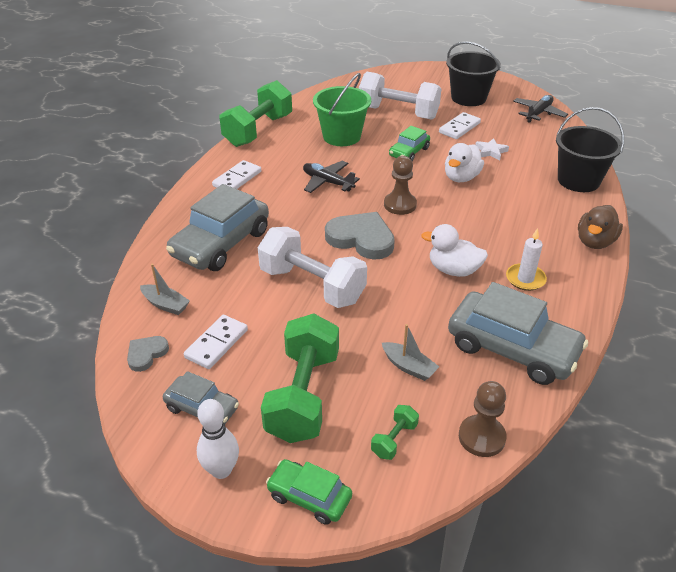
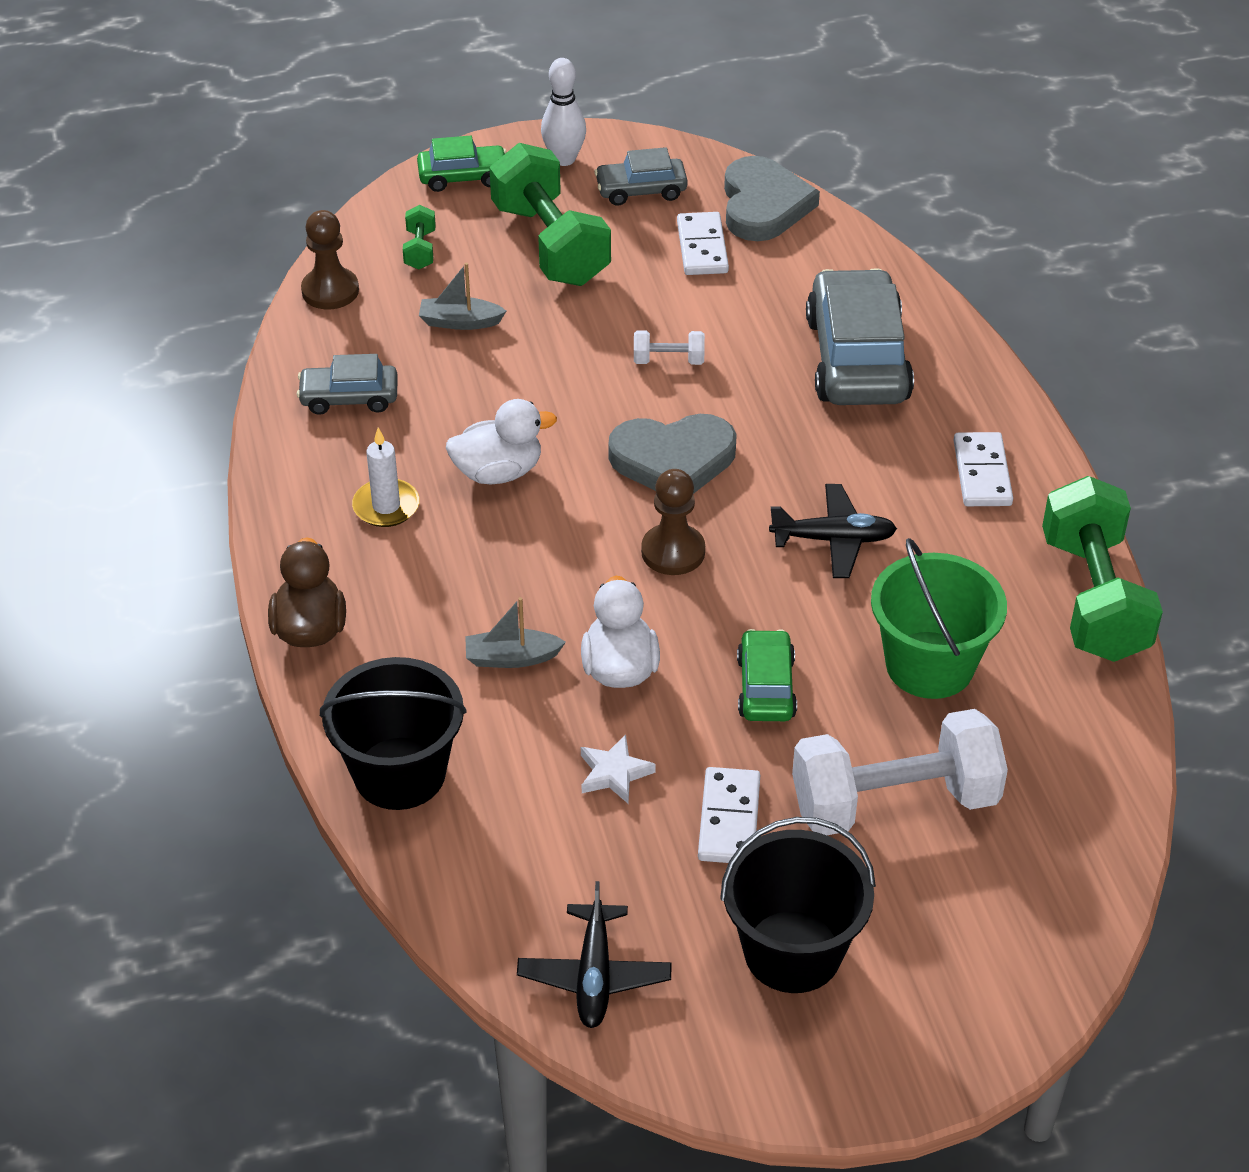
camera: 145 degrees right, 5 degrees up
(146, 354) = (763, 205): grey heart -> grey heart, size x1.90
(165, 304) = (816, 257): grey boat -> grey boat (511, 658)
(312, 285) = (668, 360): white dumbbell -> white dumbbell, size x0.43
(512, 348) = (349, 398): grey car -> grey car, size x0.53

